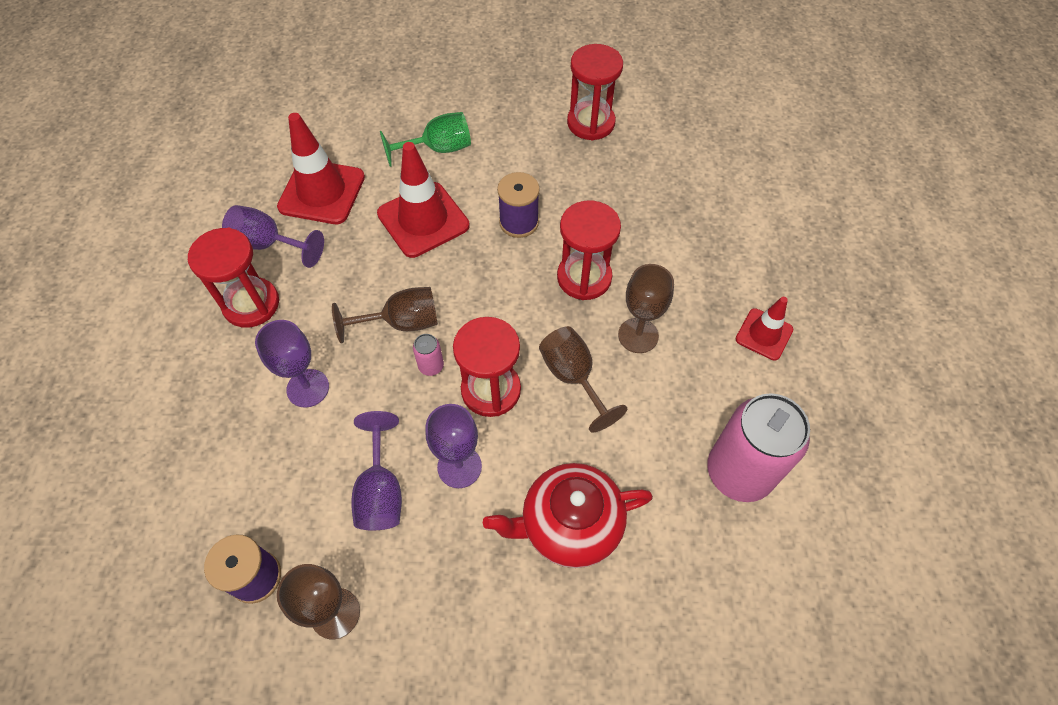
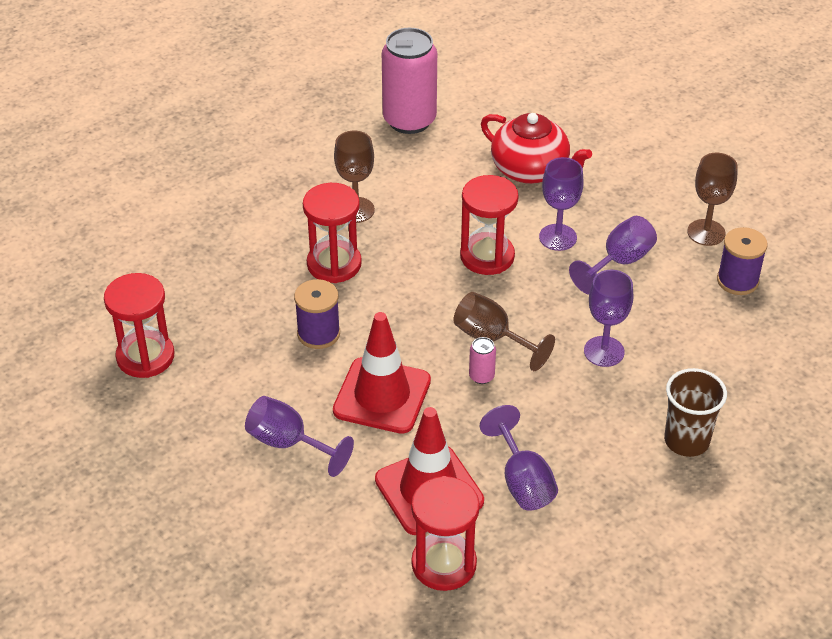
camera: 130 degrees left, 15 degrees down
(176, 369) = (686, 441): none -> brown cup
(251, 304) = (585, 443): red hourglass -> red hourglass (444, 564)
(431, 366) = (506, 298): pink can -> pink can (481, 376)
(438, 149) = (288, 443): green goblet -> purple goblet
(573, 377) = (428, 223): brown goblet -> none
(764, 334) = (285, 153): red traffic cone -> none

